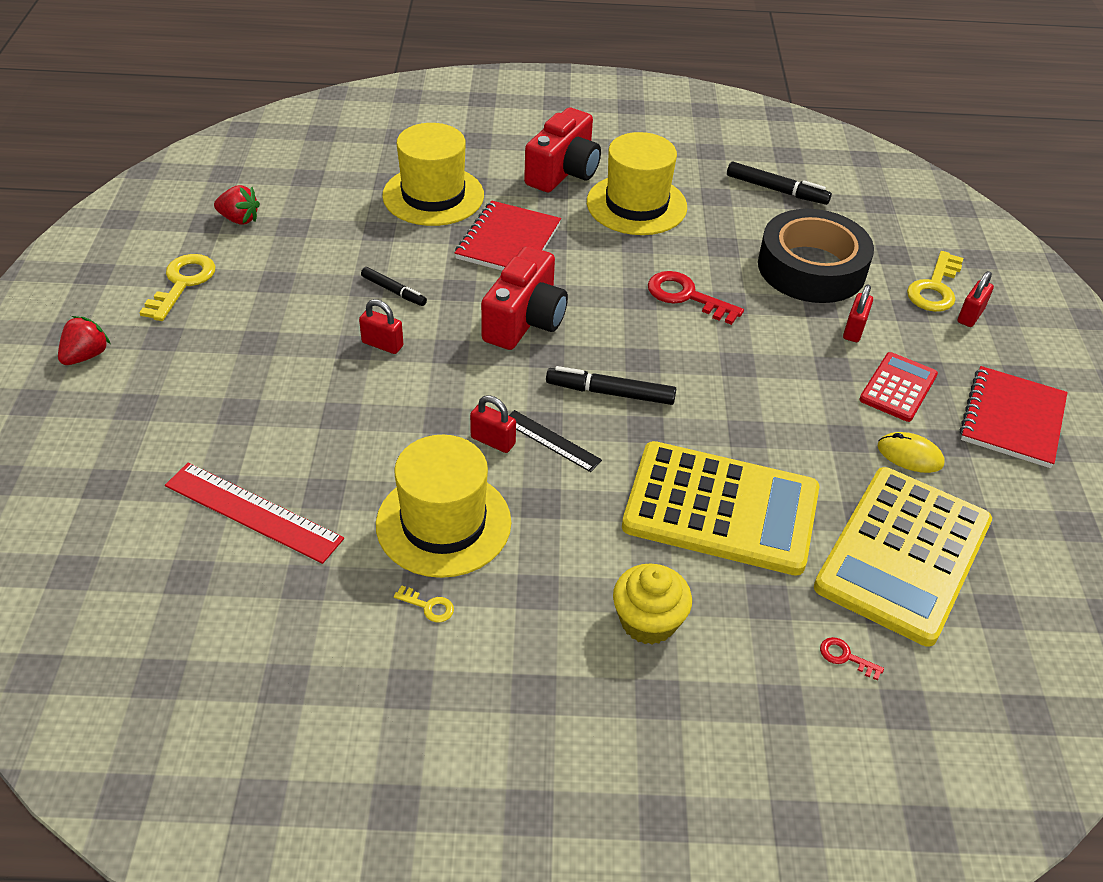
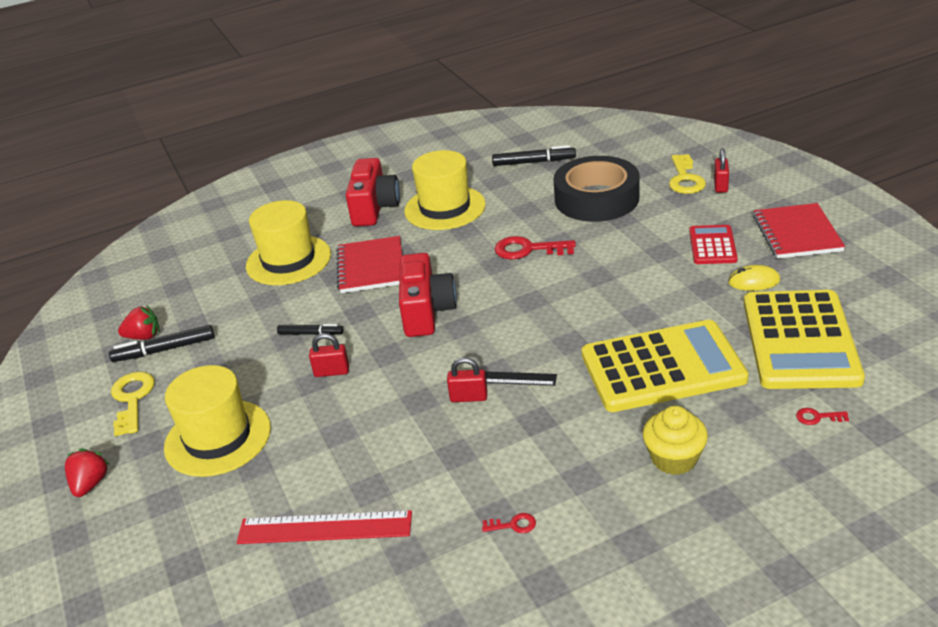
camera: 20 degrees left, 10 degrees down
(429, 606) = (513, 525): yellow key -> red key
(443, 523) = (478, 466): yellow hat -> yellow hat (218, 438)
(610, 392) = (526, 330): black marker -> black marker (164, 350)
(854, 330) = (656, 224): red padlock -> none

